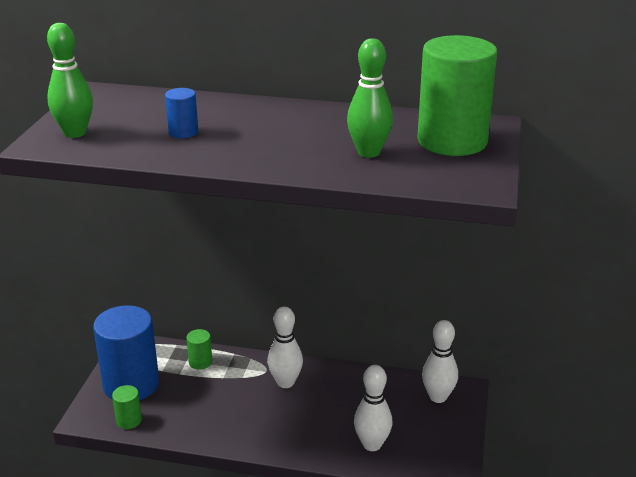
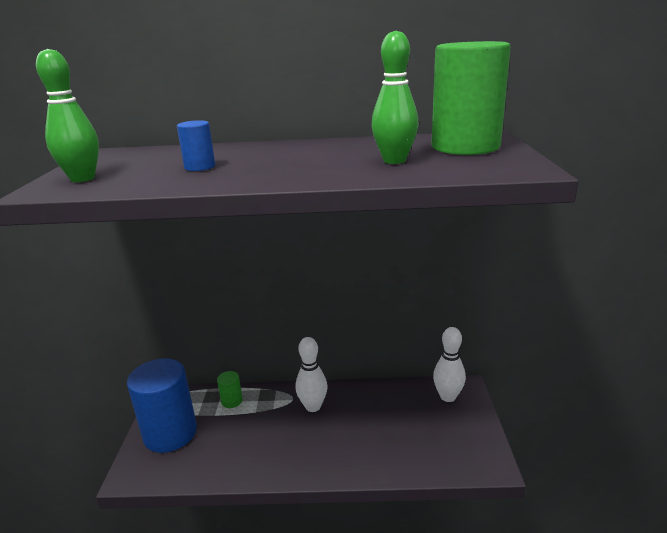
camera: 10 degrees left, 5 degrees down
(129, 420) = (173, 470): green cylinder -> none
(372, 444) = (409, 451): white bowling pin -> none

